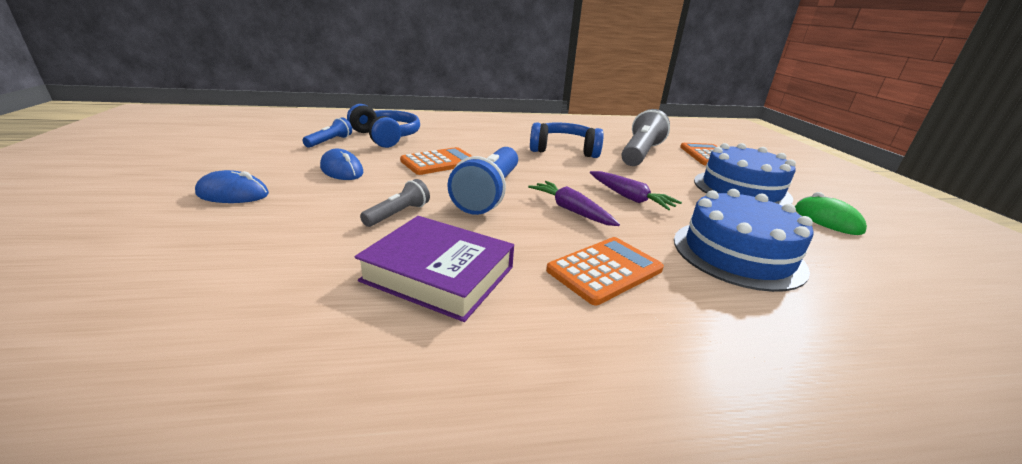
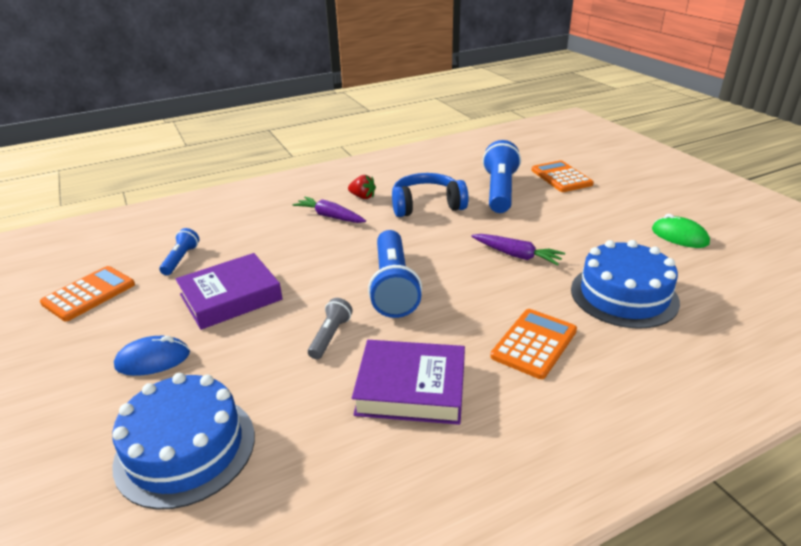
camera: 15 degrees left, 5 degrees up
(341, 170) = (231, 297): blue mouse -> purple book
(386, 137) = (235, 235): blue headphones -> none
(439, 162) = (318, 258): orange calculator -> orange calculator (89, 294)
(511, 135) = (362, 197): none -> red strawberry
(571, 210) = (475, 286): purple carrot -> purple carrot (330, 216)
(640, 153) = (500, 191): grey flashlight -> blue flashlight
(741, 189) = (604, 217): blue cake -> blue cake (185, 448)

